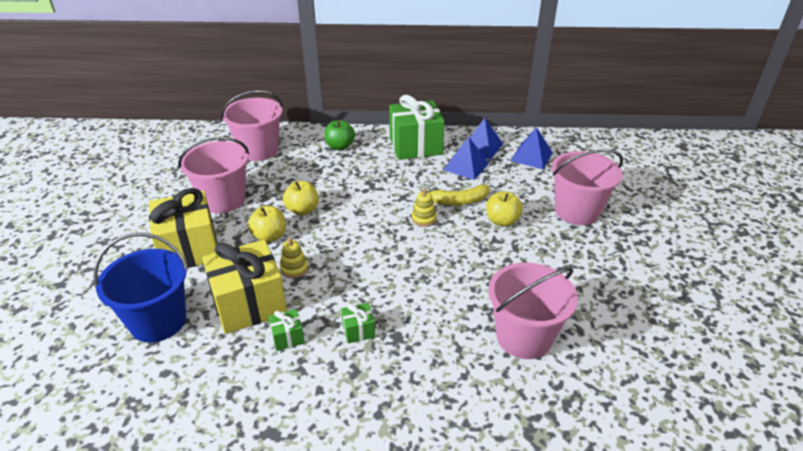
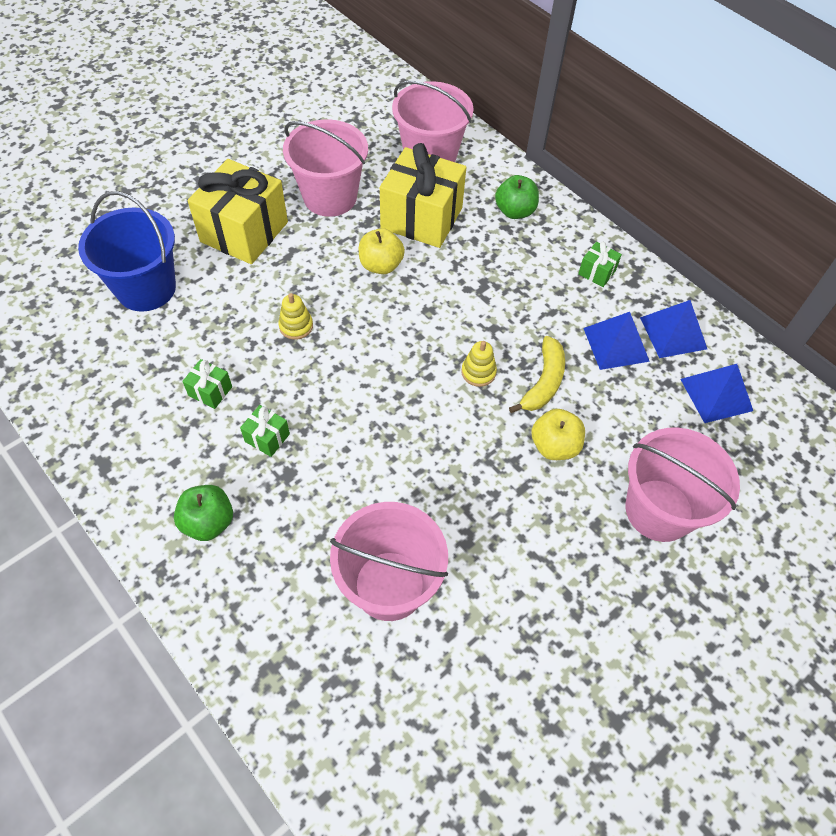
camera: 45 degrees right, 20 degrees up
(249, 304) = (222, 331): yellow gift -> yellow gift (421, 218)
(269, 236) = (318, 272): yellow apple -> none
(387, 399) = (208, 522): none -> green apple
(415, 146) = (596, 272): green gift -> green gift, size x0.43
(458, 201) = (543, 382): yellow banana -> yellow banana turned 105 degrees counterclockwise

